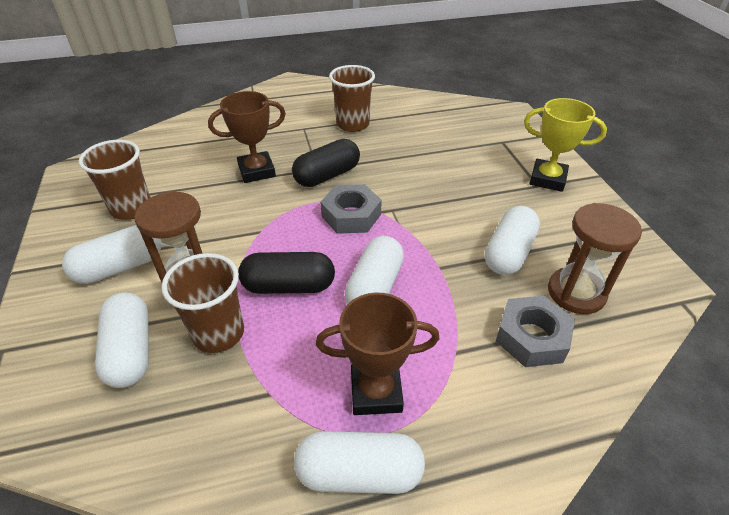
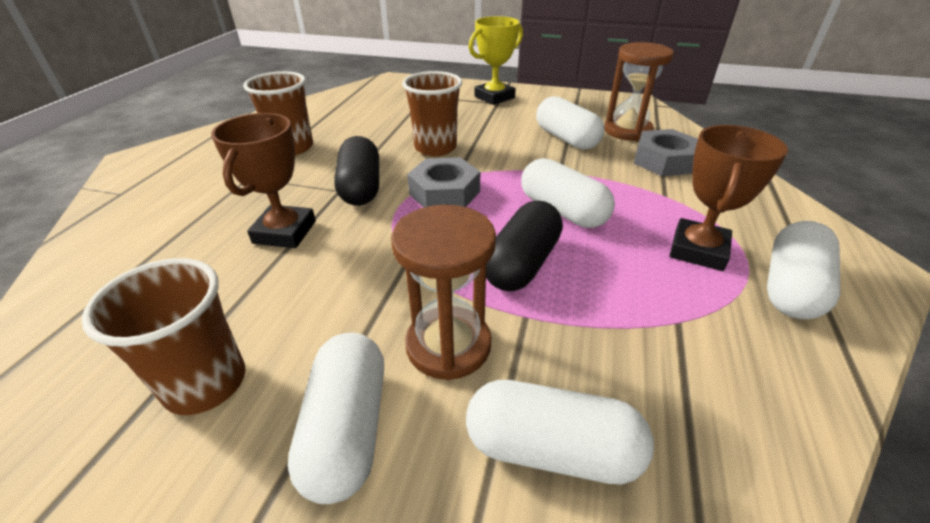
camera: 60 degrees left, 5 degrees down
(218, 333) = (566, 341): brown cup -> brown cup (435, 148)

